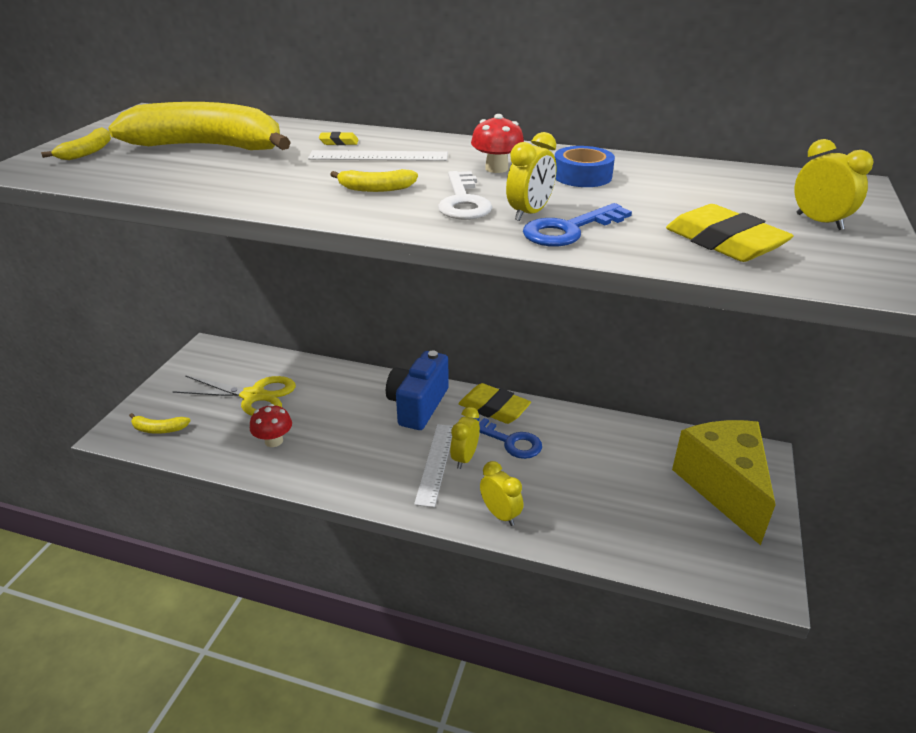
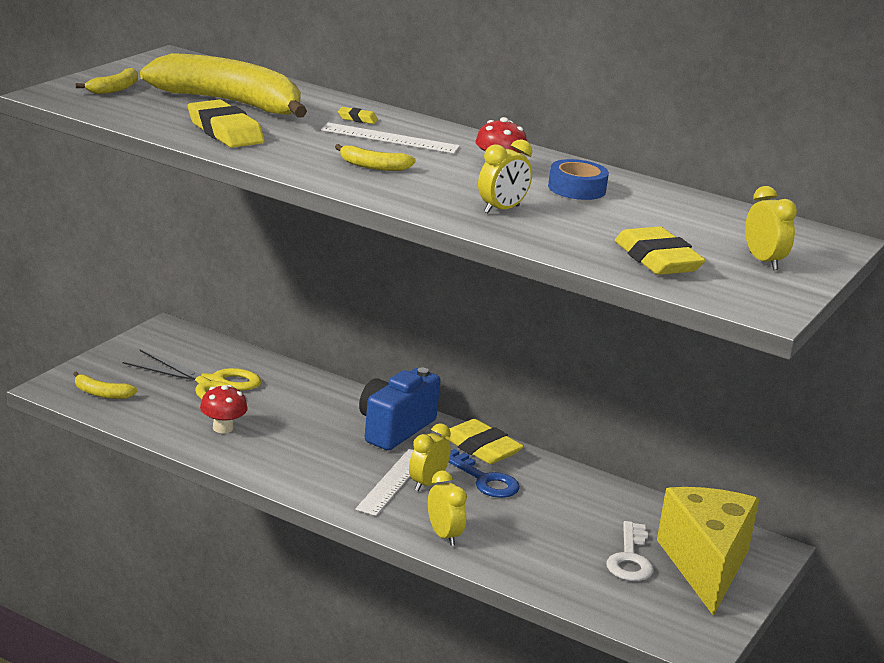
camera: 10 degrees right, 10 degrees down
(210, 177) = (225, 131): none -> yellow eraser
(463, 201) = (447, 190): white key -> white key (630, 558)
(569, 230) = (527, 227): blue key -> none

